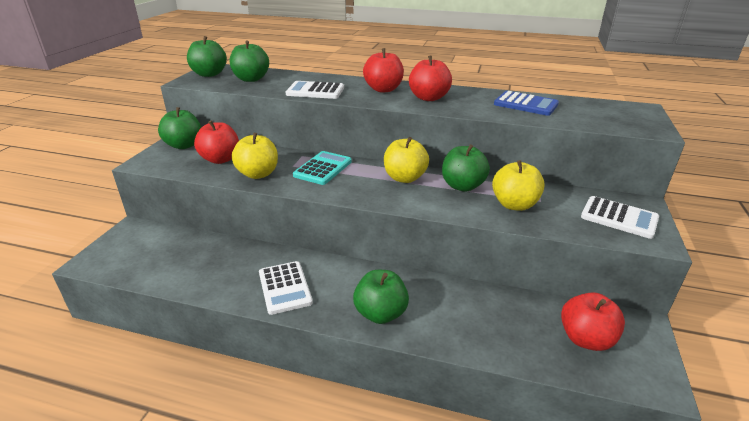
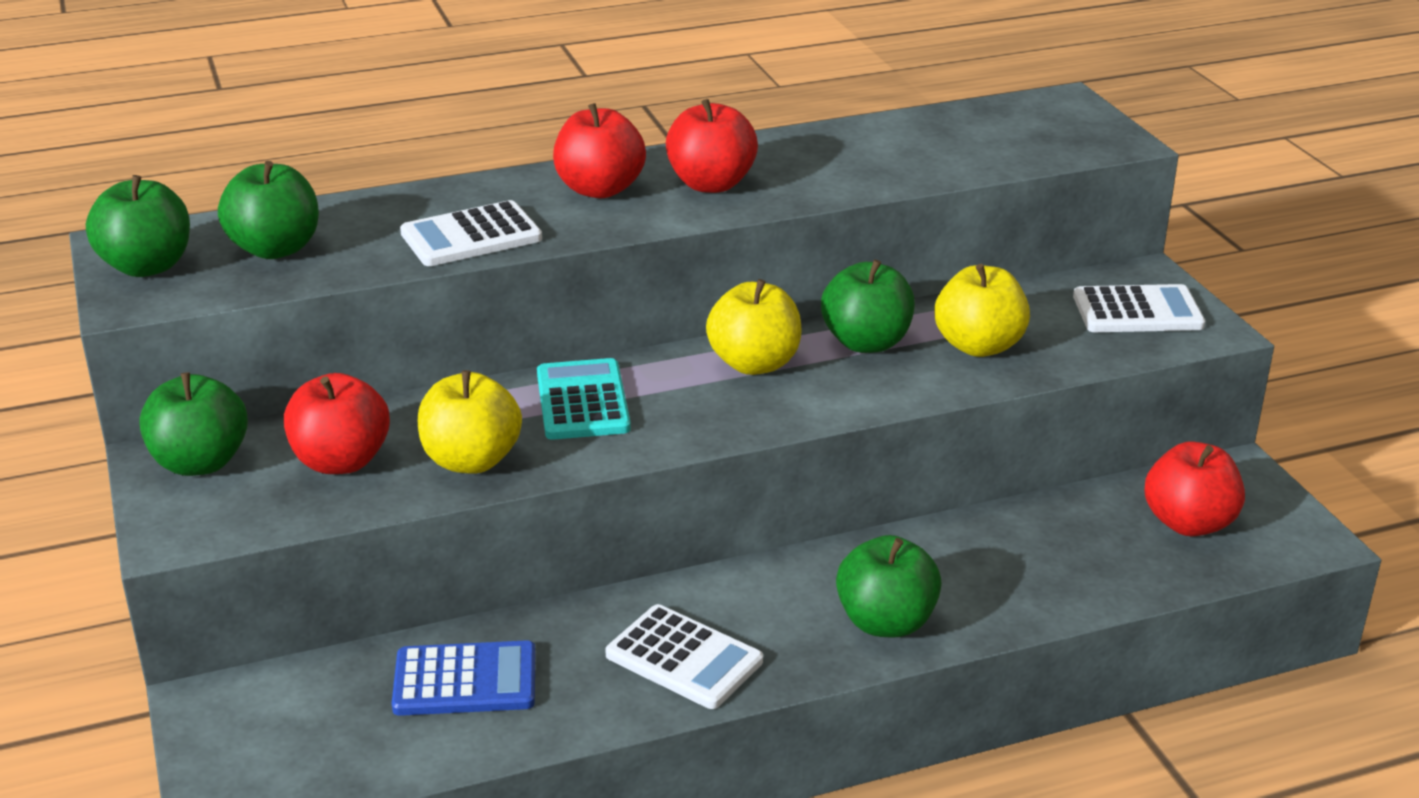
camera: 35 degrees left, 0 degrees up
(525, 104) = (889, 147): blue calculator -> blue calculator (465, 680)

